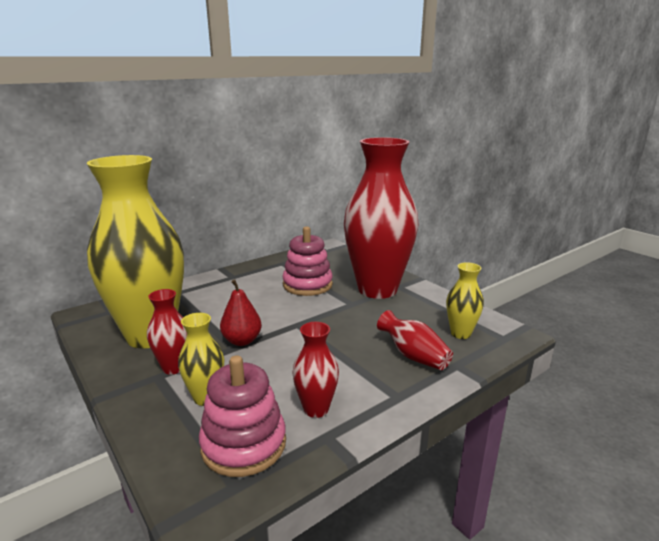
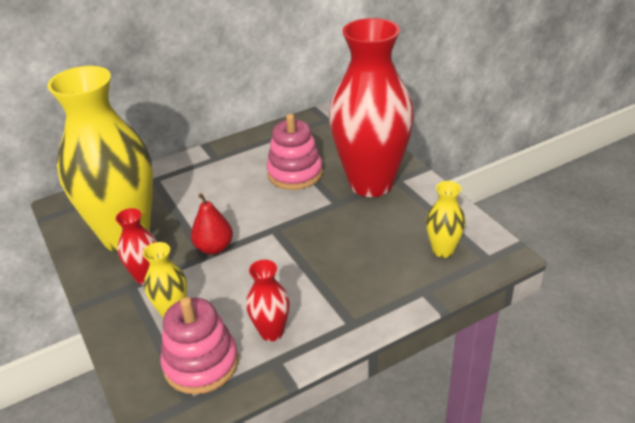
camera: 10 degrees right, 15 degrees up
(413, 356) = (383, 276): red vase -> none

